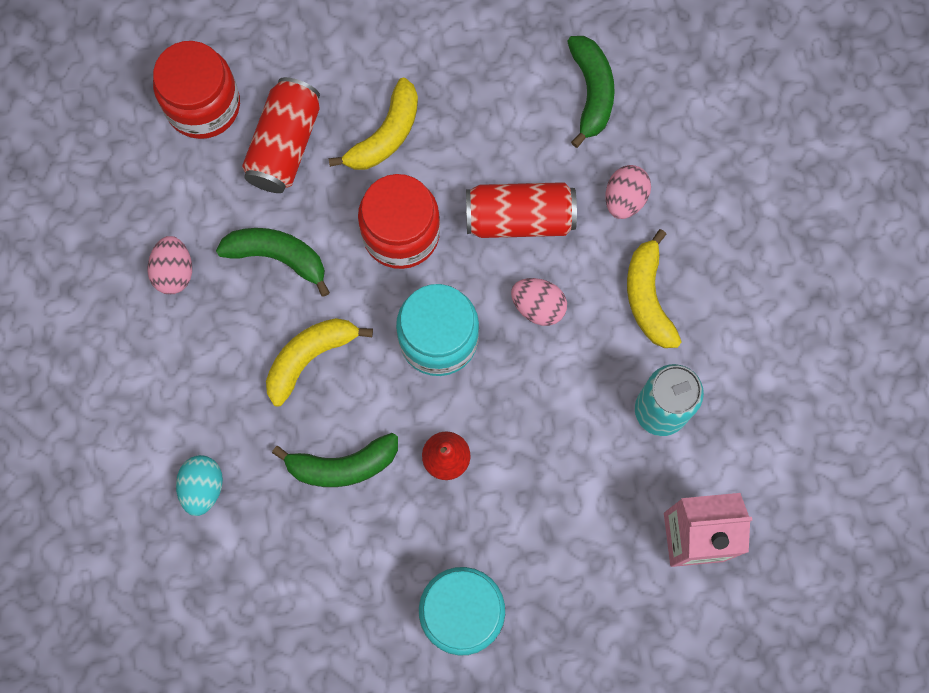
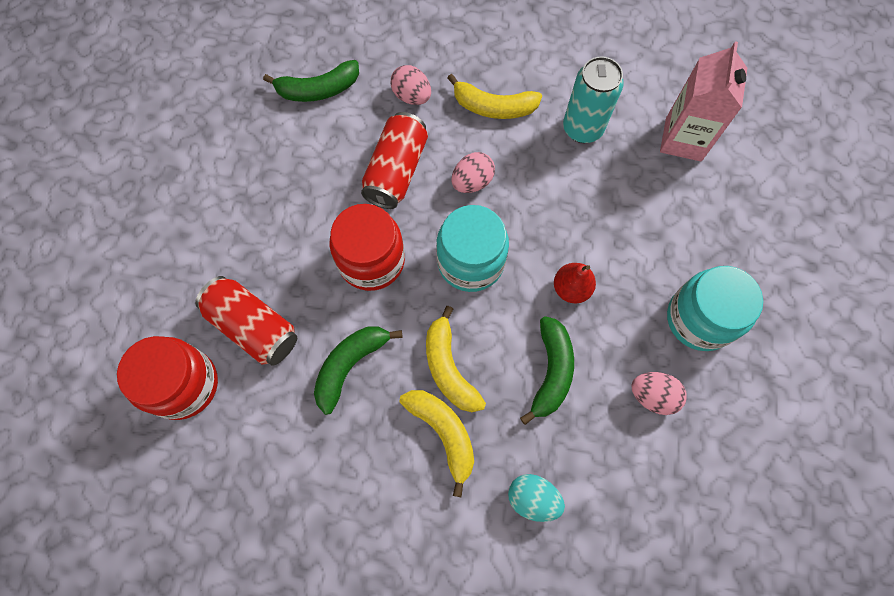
camera: 70 degrees left, 5 degrees down
(174, 272) = (326, 460): pink egg -> pink egg (652, 396)
(385, 135) = (282, 244): yellow banana -> yellow banana (443, 433)
(591, 92) = (318, 89): green banana -> green banana turned 150 degrees clockwise

